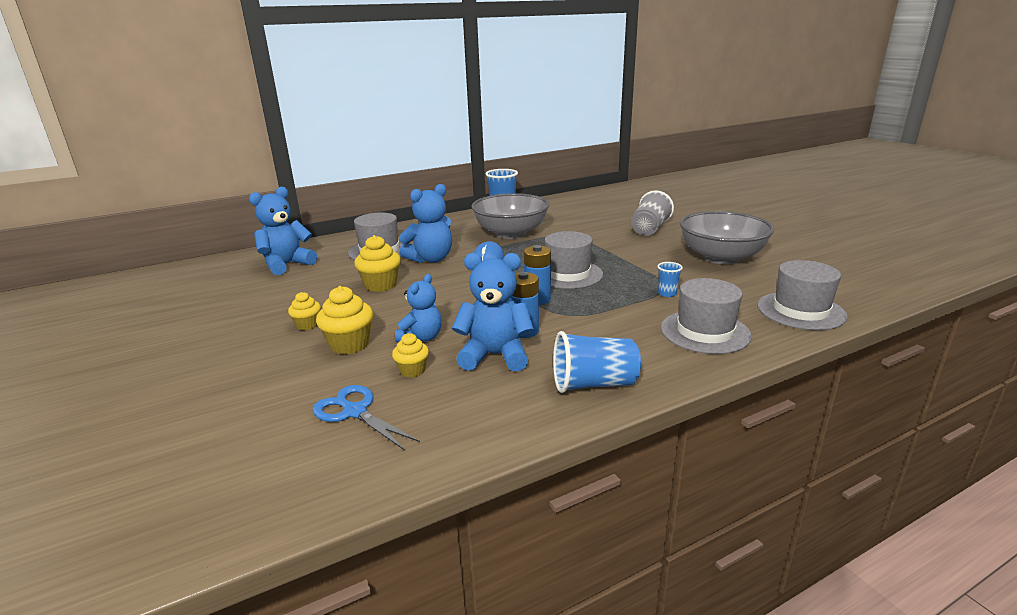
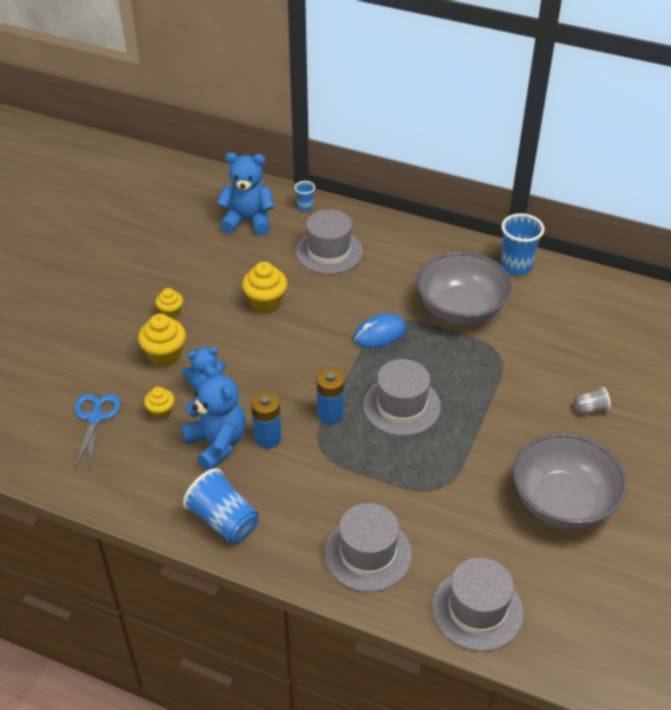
camera: 50 degrees right, 20 degrees up
(431, 259) = (344, 296): blue teddy bear -> none
(649, 229) = (590, 409): grey cup -> grey cup, size x0.52
(667, 293) = (425, 496): blue cup -> blue cup (305, 207)

